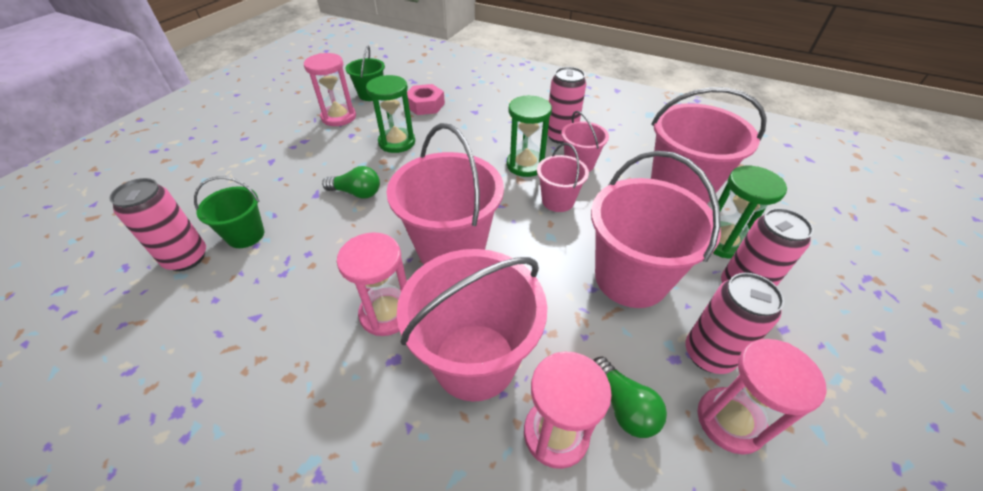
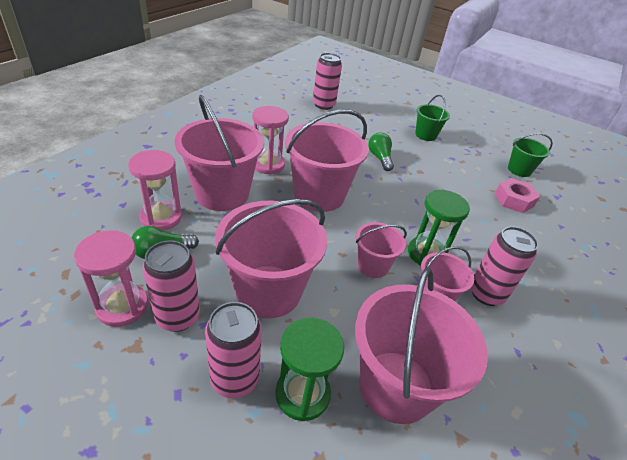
camera: 90 degrees right, 5 degrees down
(246, 235) = (340, 120): green bucket -> green bucket (425, 135)
(339, 117) = (476, 153): pink hourglass -> none
(357, 193) = (380, 158): green light bulb -> green light bulb turned 150 degrees clockwise
(397, 142) = (447, 179): green hourglass -> none

